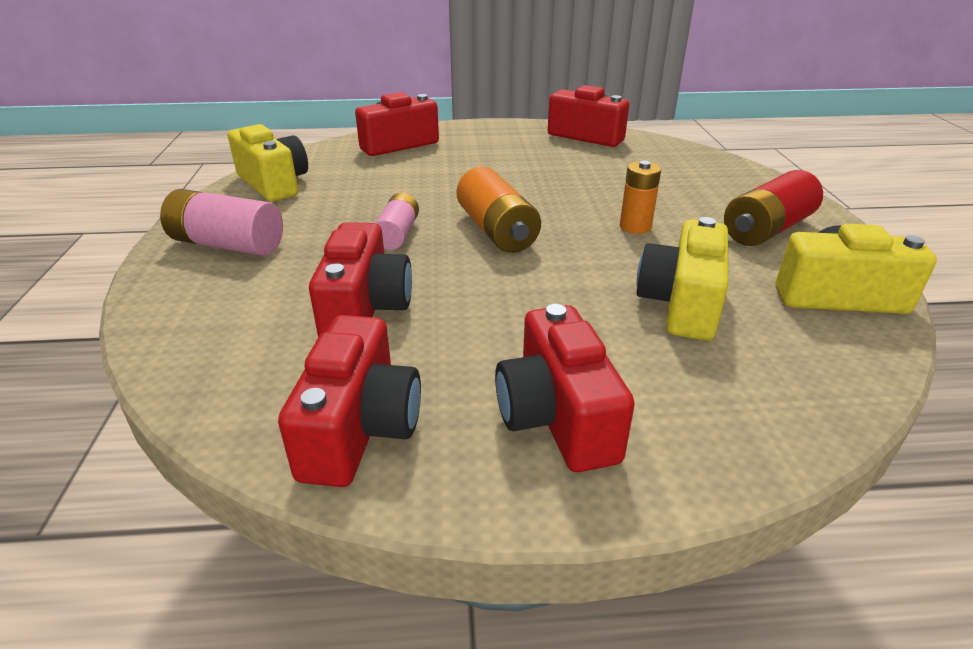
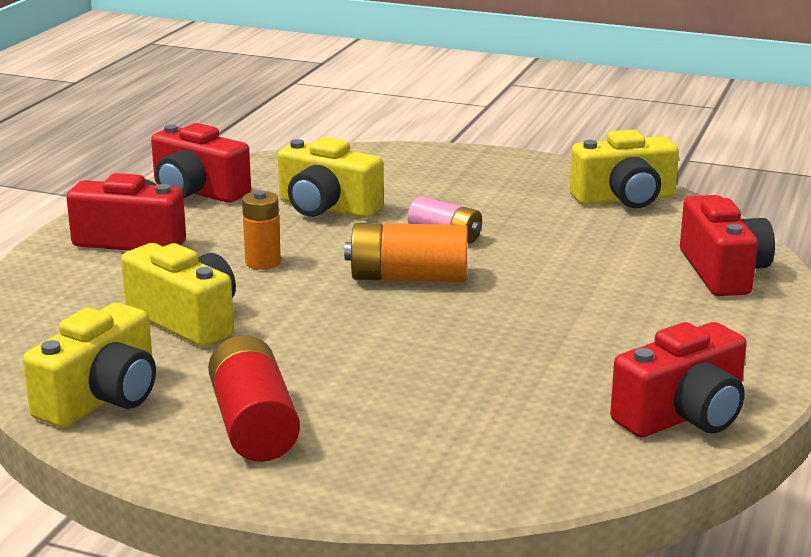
camera: 115 degrees right, 10 degrees down
(227, 244) = (488, 174): pink battery -> none
(365, 309) = (327, 208): red camera -> yellow camera
(635, 227) = (344, 348): orange battery -> orange battery (263, 262)

